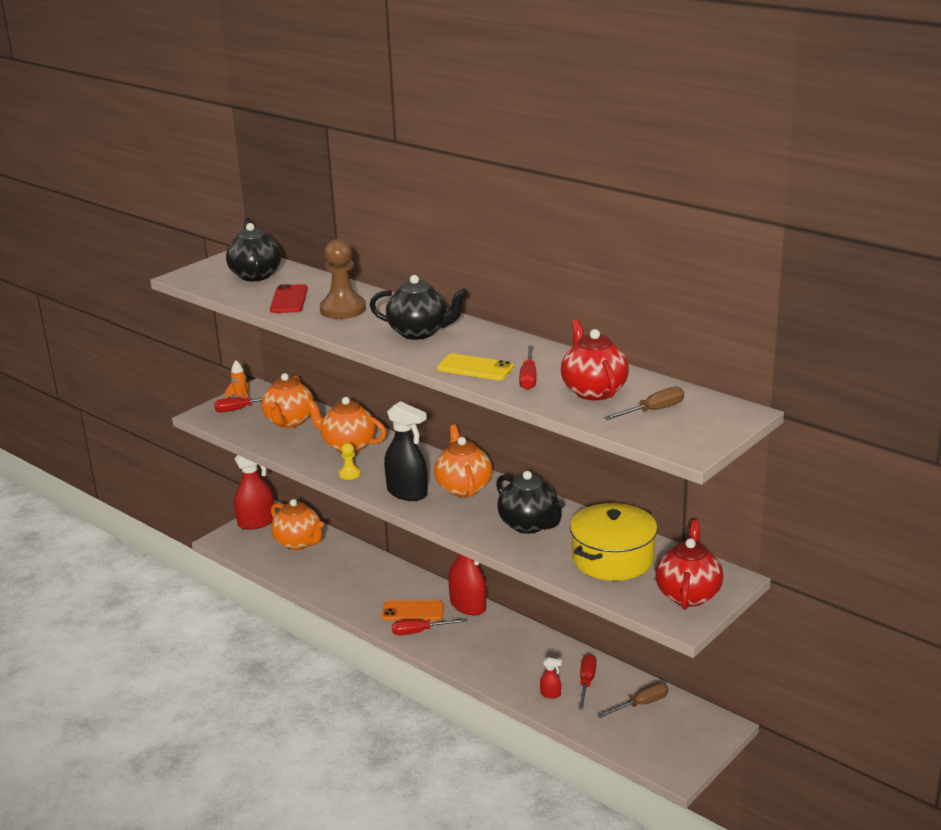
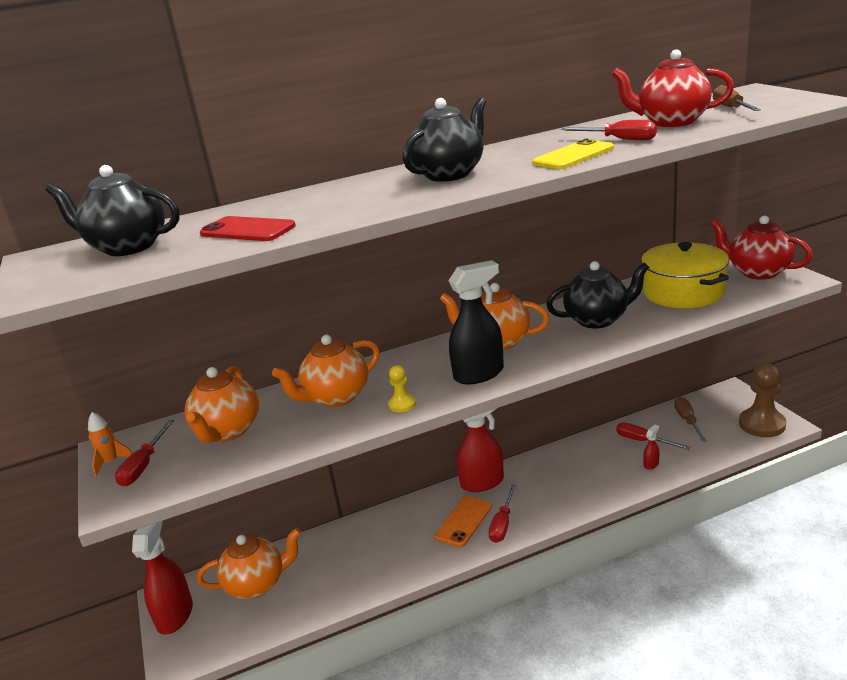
camera: 60 degrees left, 0 degrees up
(289, 422) = (228, 431): orange teapot -> orange teapot turned 60 degrees clockwise
(343, 309) = (328, 204): brown pawn -> brown pawn (762, 424)

